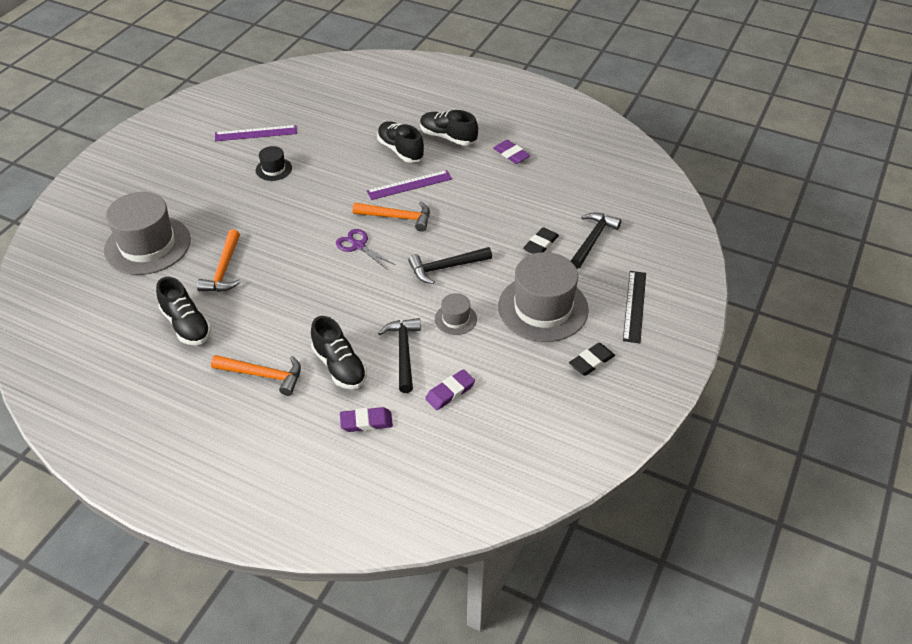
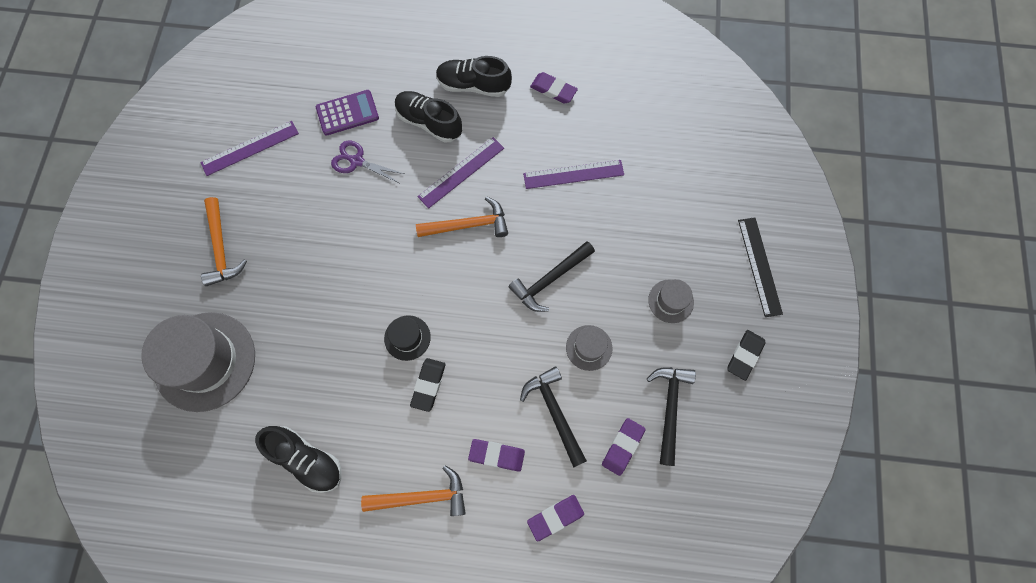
camera: 20 degrees left, 25 degrees up
(224, 269) = (310, 366): orange hammer -> orange hammer (221, 248)
(273, 169) = (297, 197): black hat -> black hat (407, 338)
(339, 366) = (496, 455): black shoe -> purple eraser
(340, 131) = (347, 113): none -> purple calculator
(358, 246) = (444, 280): purple scissors -> purple scissors (357, 161)
(501, 208) = (573, 174): none -> purple ruler
(540, 244) = (635, 213): black eraser -> black eraser (428, 385)
(543, 308) = (670, 301): grey hat -> grey hat, size x0.46
(592, 240) = (685, 188): black hammer -> black hammer (669, 408)

